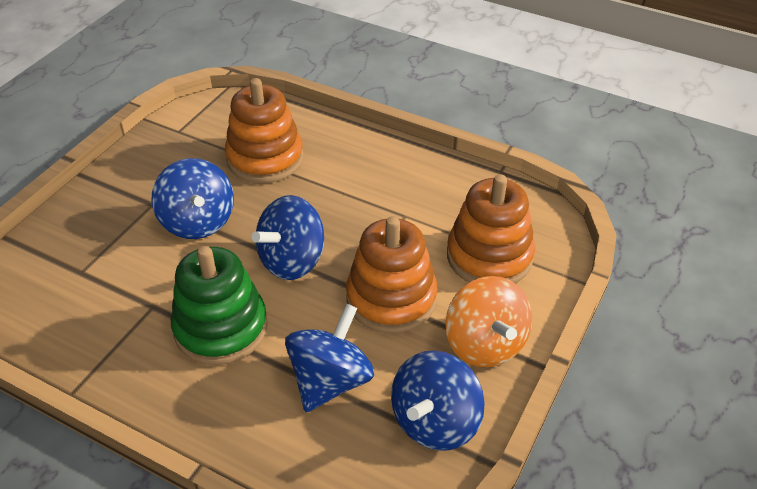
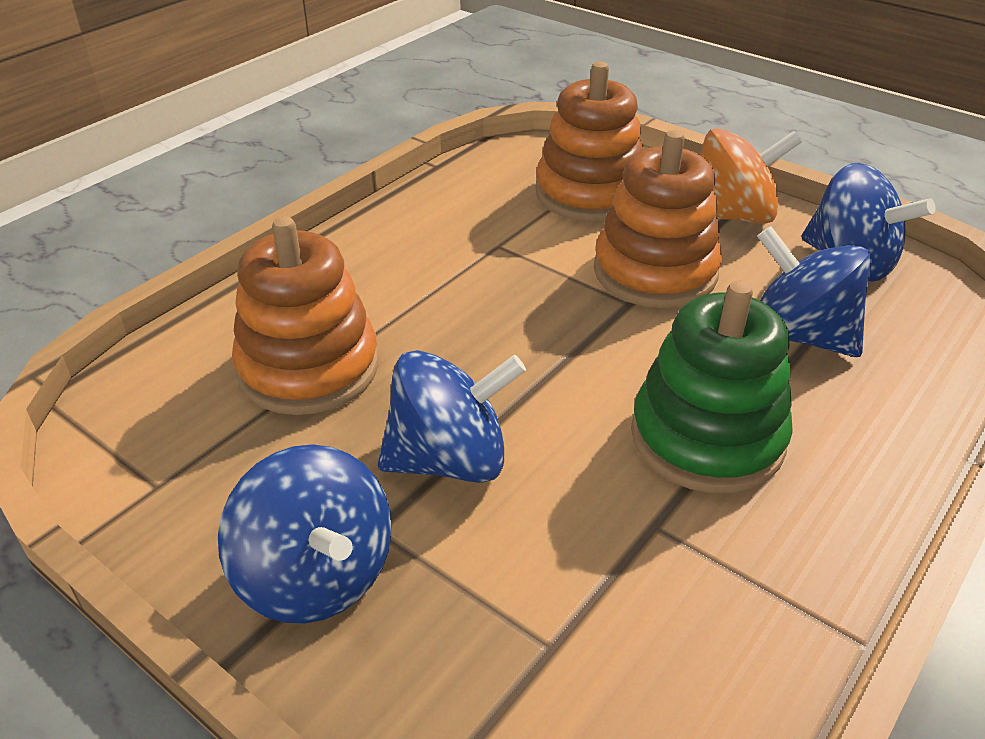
camera: 80 degrees left, 5 degrees down
(292, 260) = (569, 353): blue spinning top -> blue spinning top (316, 576)

